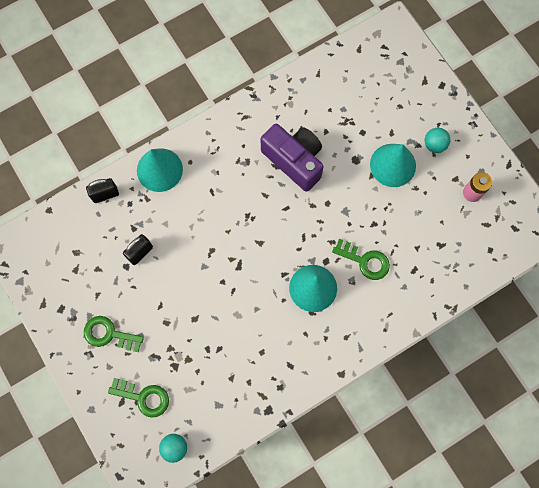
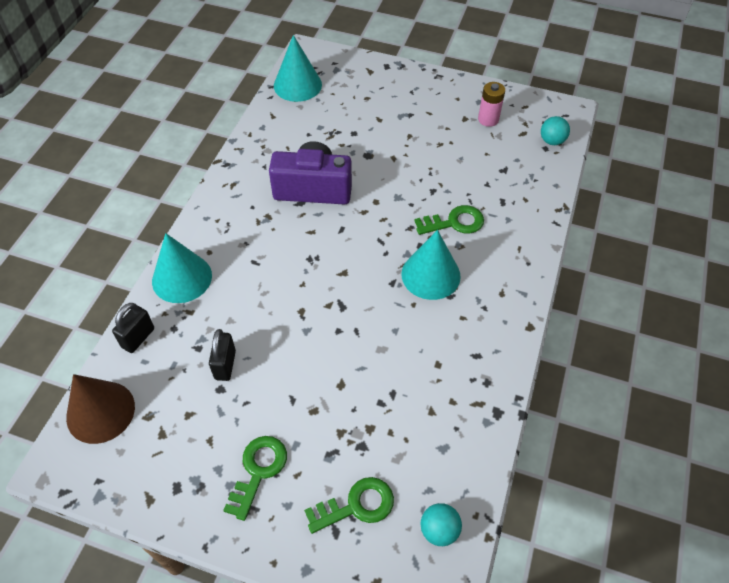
camera: 40 degrees left, 20 degrees down
(53, 229) = (100, 411): none -> brown cone
(109, 334) = (258, 470): green key -> green key turned 135 degrees clockwise
(393, 165) = (404, 140): turquoise cone -> turquoise cone (297, 85)
(434, 145) = (423, 106): turquoise ball -> turquoise ball (552, 141)

